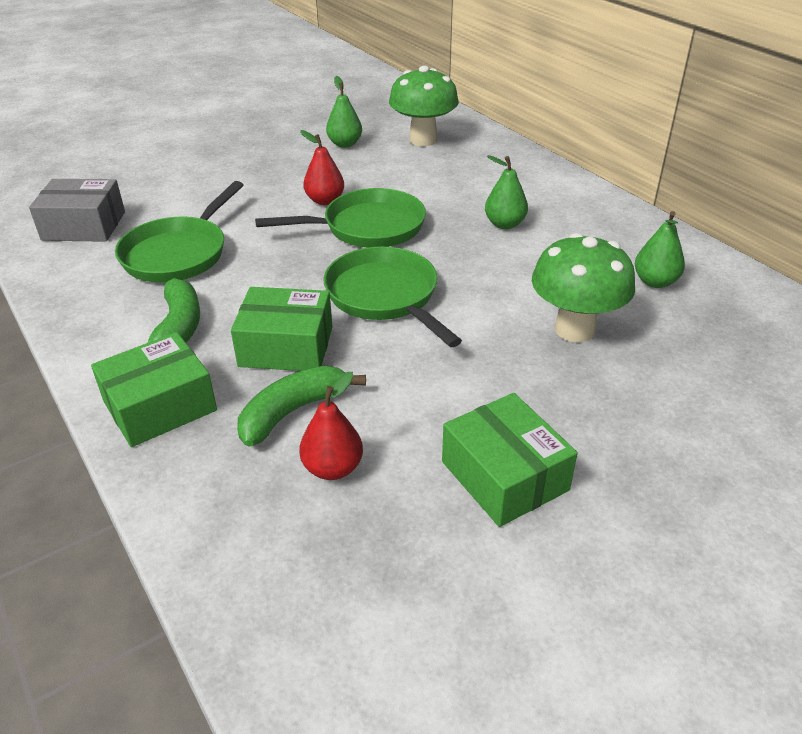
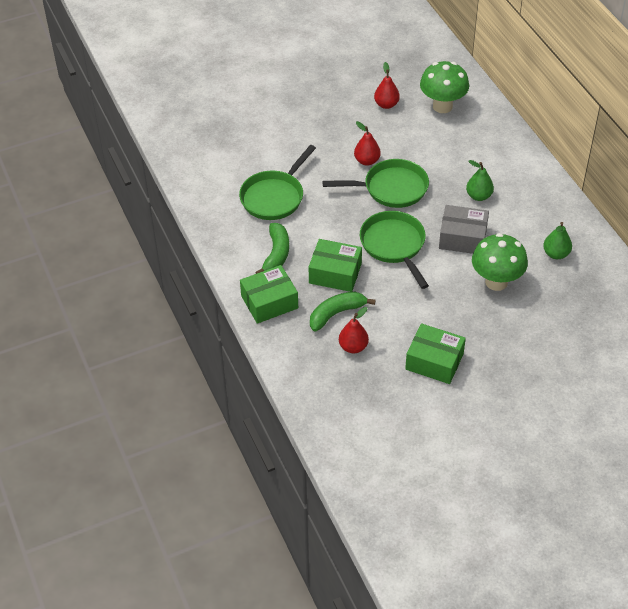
camera: 10 degrees right, 10 degrees up
(84, 226) = (215, 166): grey box -> grey box (462, 238)
(345, 144) = (386, 104): green pear -> red pear
(504, 476) = (434, 361): green box -> green box turned 45 degrees counterclockwise

